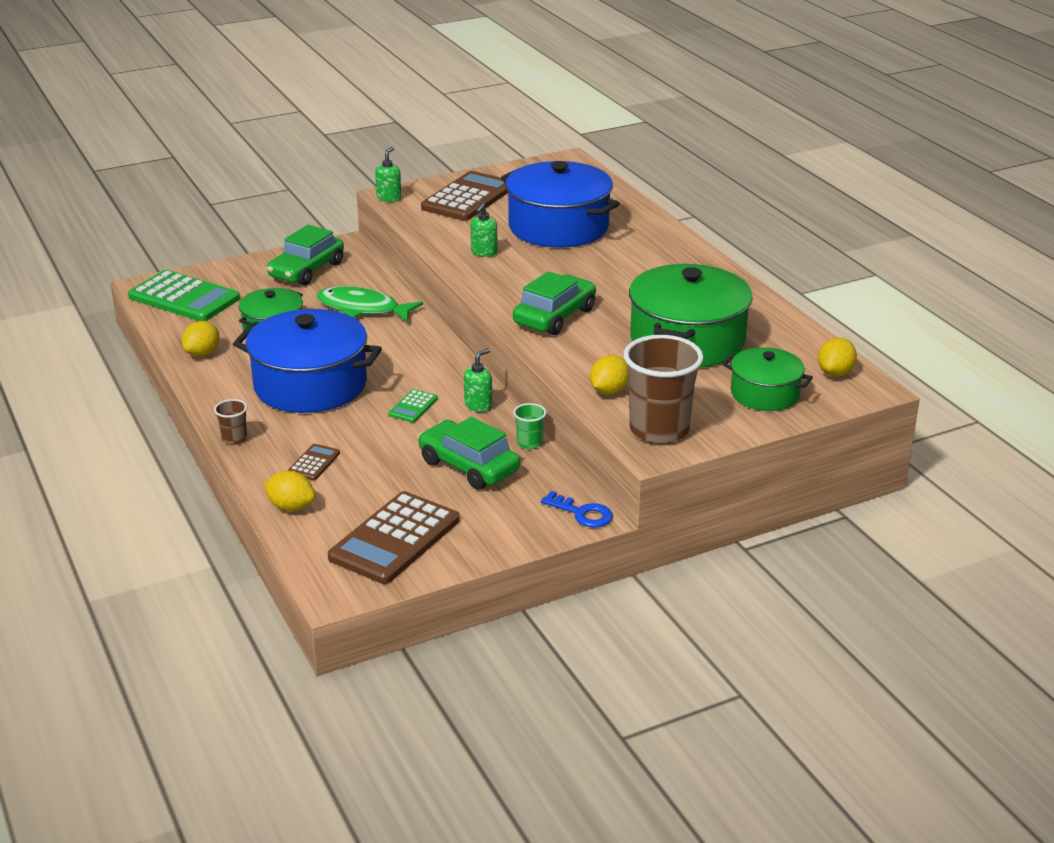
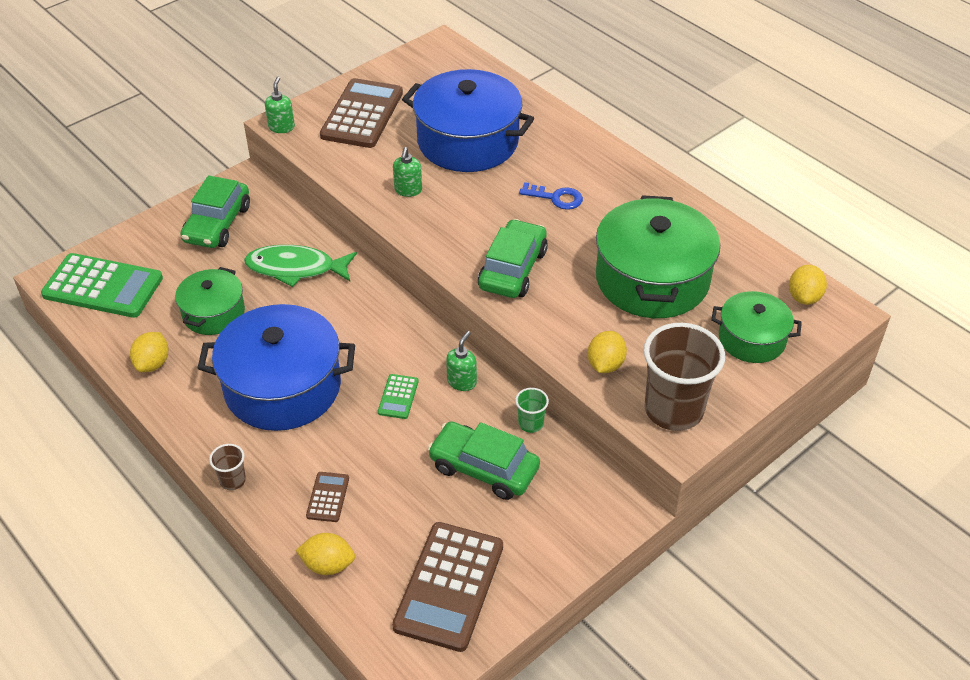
camera: 15 degrees left, 15 degrees up
(582, 513) = (616, 509): blue key -> blue key (556, 198)

